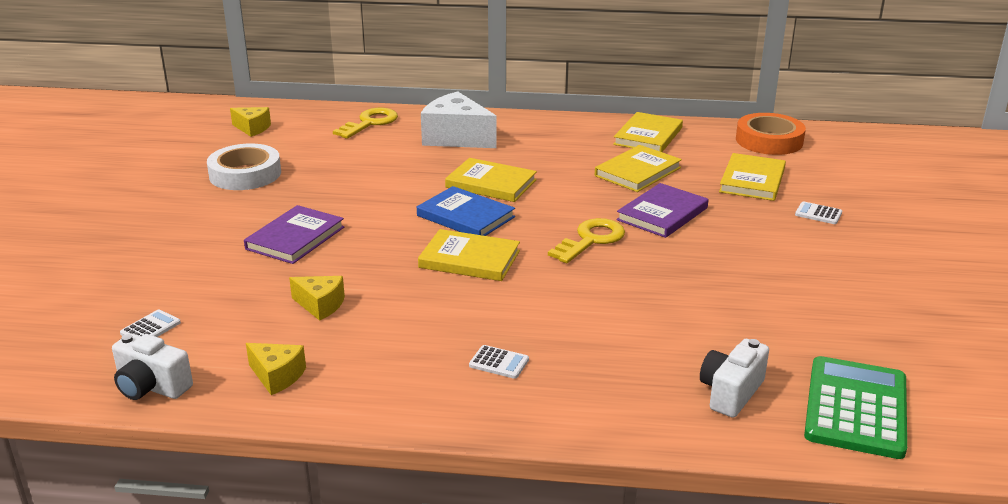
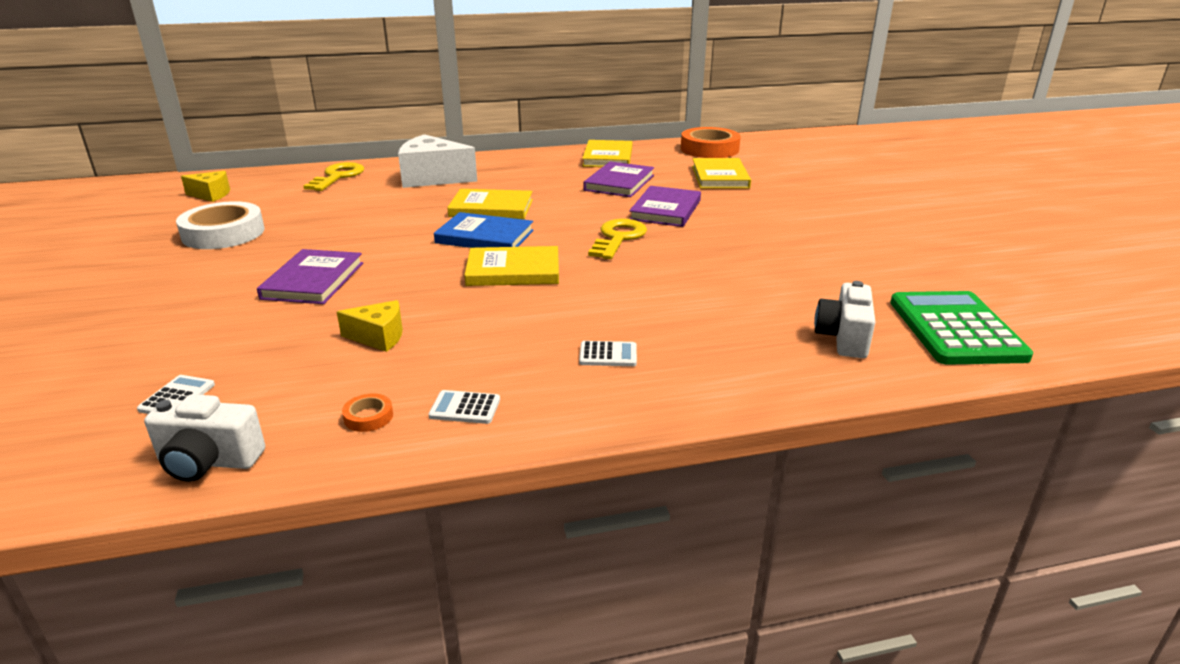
camera: 20 degrees left, 0 degrees up
(277, 376) = (368, 417): yellow cheese -> orange tape
(637, 172) = (619, 183): yellow book -> purple book
(818, 214) = (792, 192): white calculator -> white calculator (465, 408)

